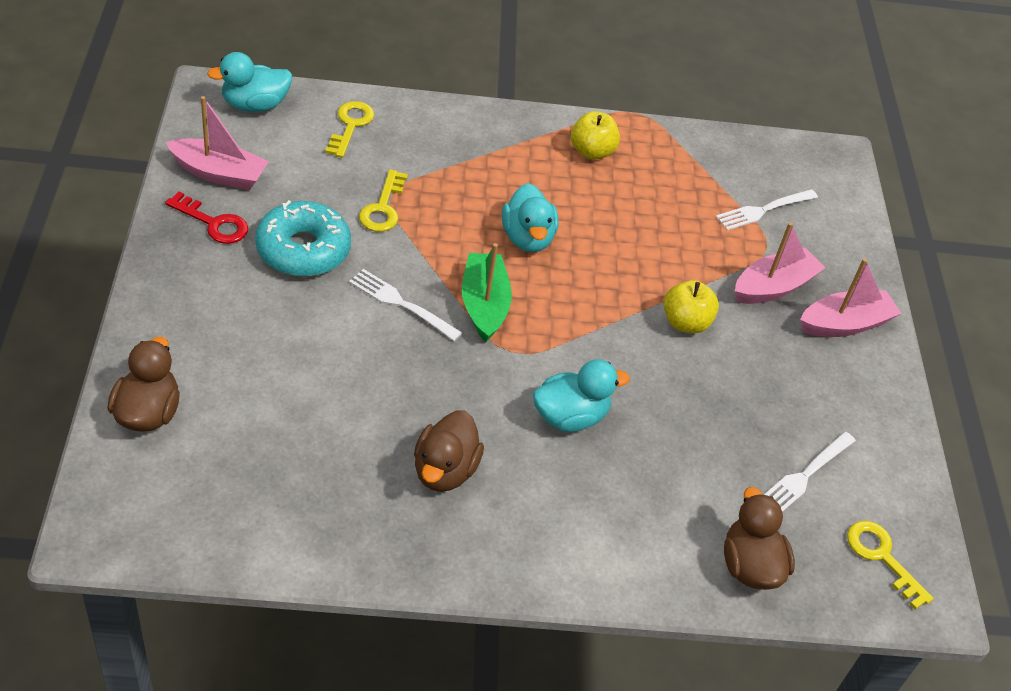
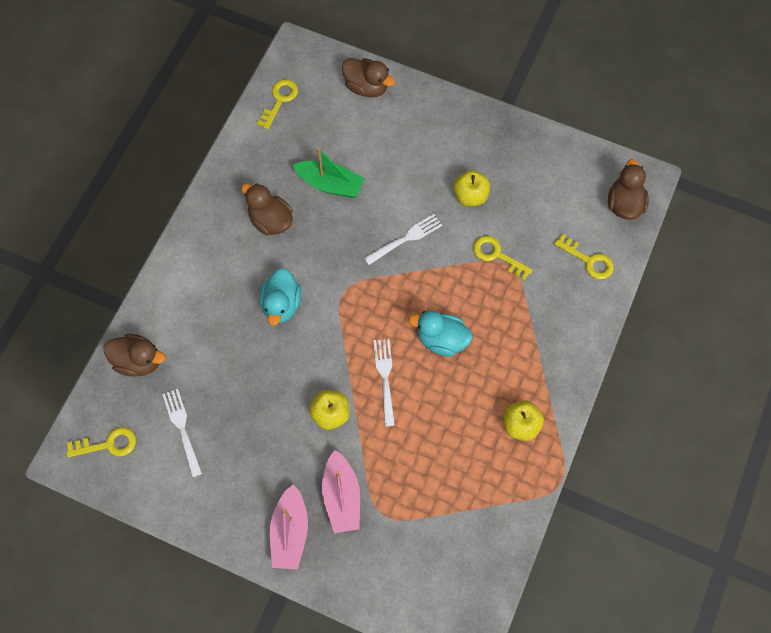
camera: 120 degrees right, 20 degrees up
(213, 223) = (509, 151): red key -> none
(213, 527) = (279, 100): none -> yellow key
(219, 174) = (555, 165): pink boat -> none
(255, 105) = (624, 204): turquoise duck -> brown duck
(303, 250) = (470, 196): turquoise donut -> yellow apple
(484, 305) = (389, 288): green boat -> green boat (330, 184)
(763, 210) = (421, 533): white fork -> white fork (385, 378)

